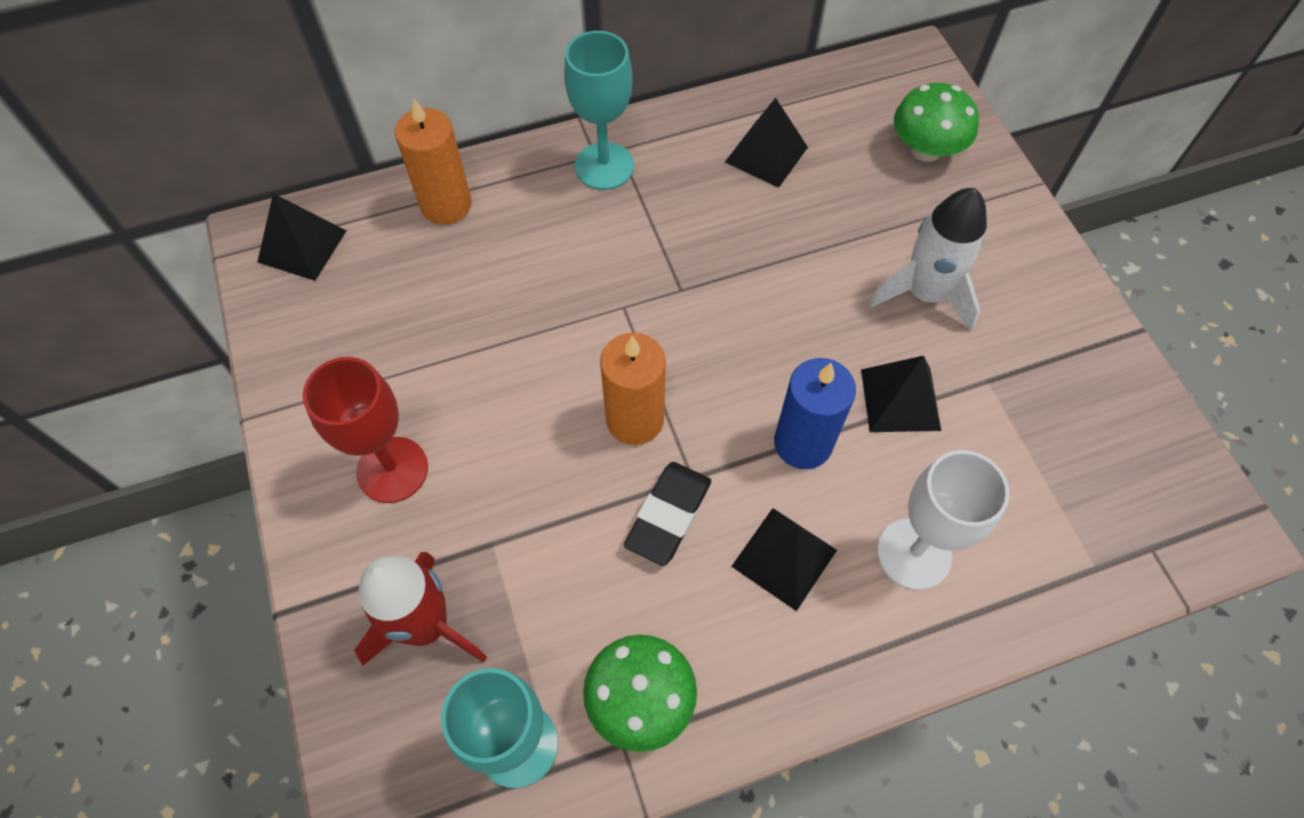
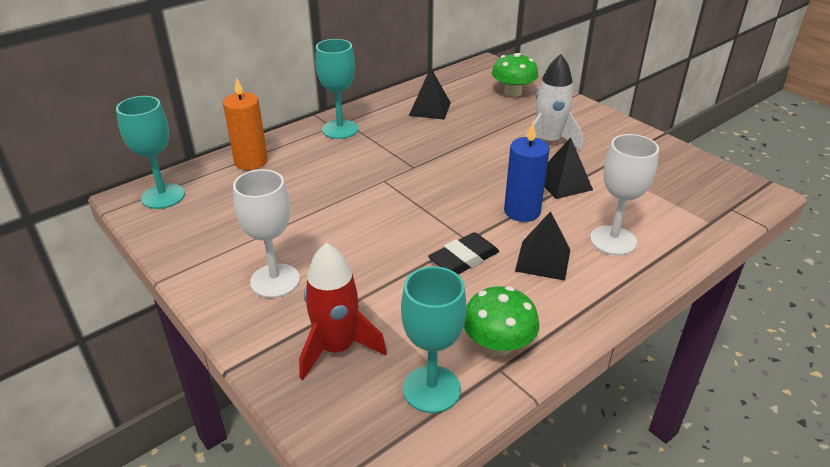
camera: 20 degrees left, 25 degrees down
(302, 246) = (163, 196): black pyramid -> turquoise goblet
(392, 470) = (275, 281): red goblet -> white goblet
(635, 419) = (418, 224): orange candle -> none
(668, 515) = (464, 259): black eraser -> black eraser turned 45 degrees clockwise

